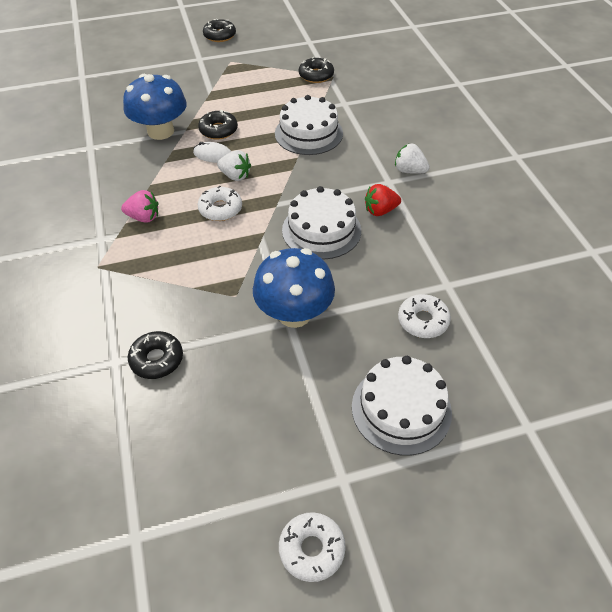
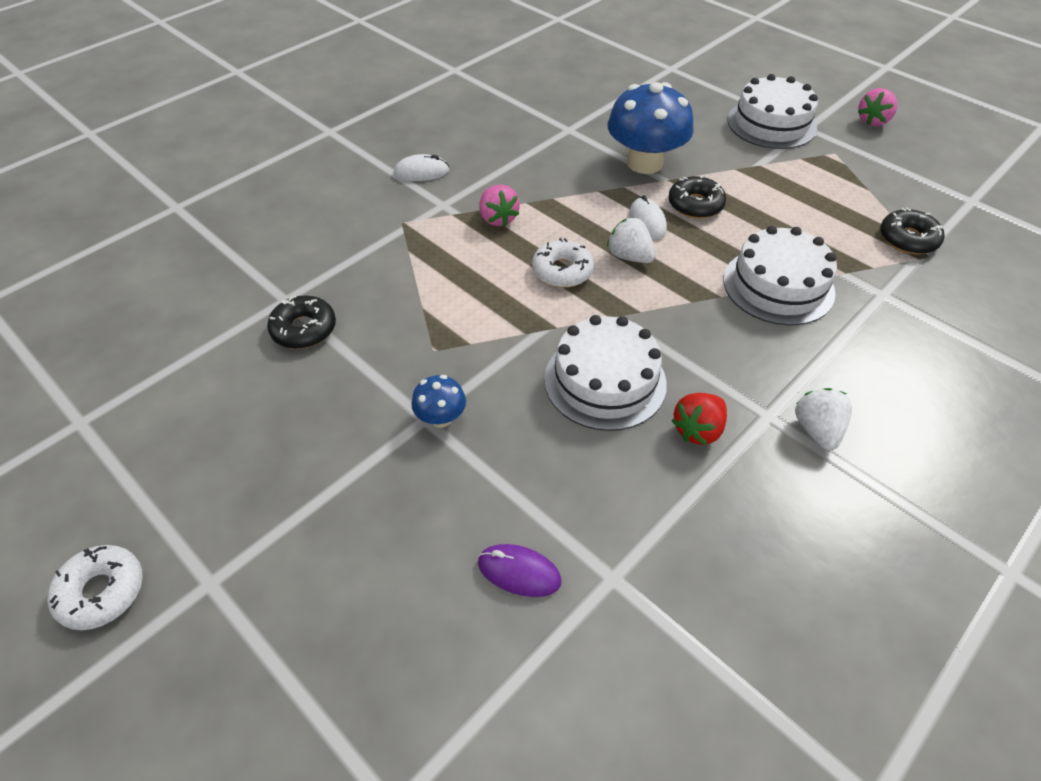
camera: 60 degrees right, 0 degrees up
(52, 236) = (421, 172): none -> white mouse
(219, 35) = (872, 121): black donut -> pink strawberry
(235, 176) = (629, 256): white strawberry -> white strawberry turned 135 degrees clockwise
(294, 313) = (441, 418): blue mushroom -> blue mushroom, size x0.47
(380, 211) = (698, 430): red strawberry -> red strawberry turned 90 degrees counterclockwise
(401, 409) = (345, 607): white cake -> white cake (771, 124)
(423, 321) = (519, 572): white donut -> purple mouse

